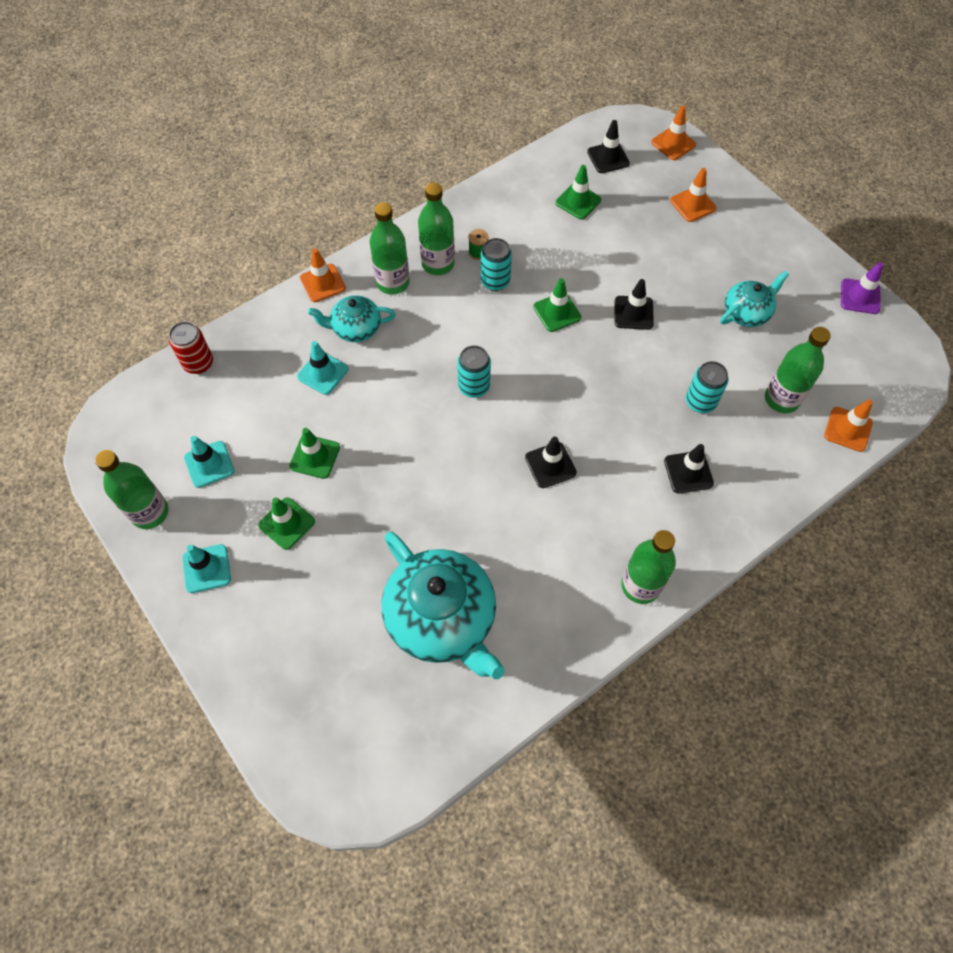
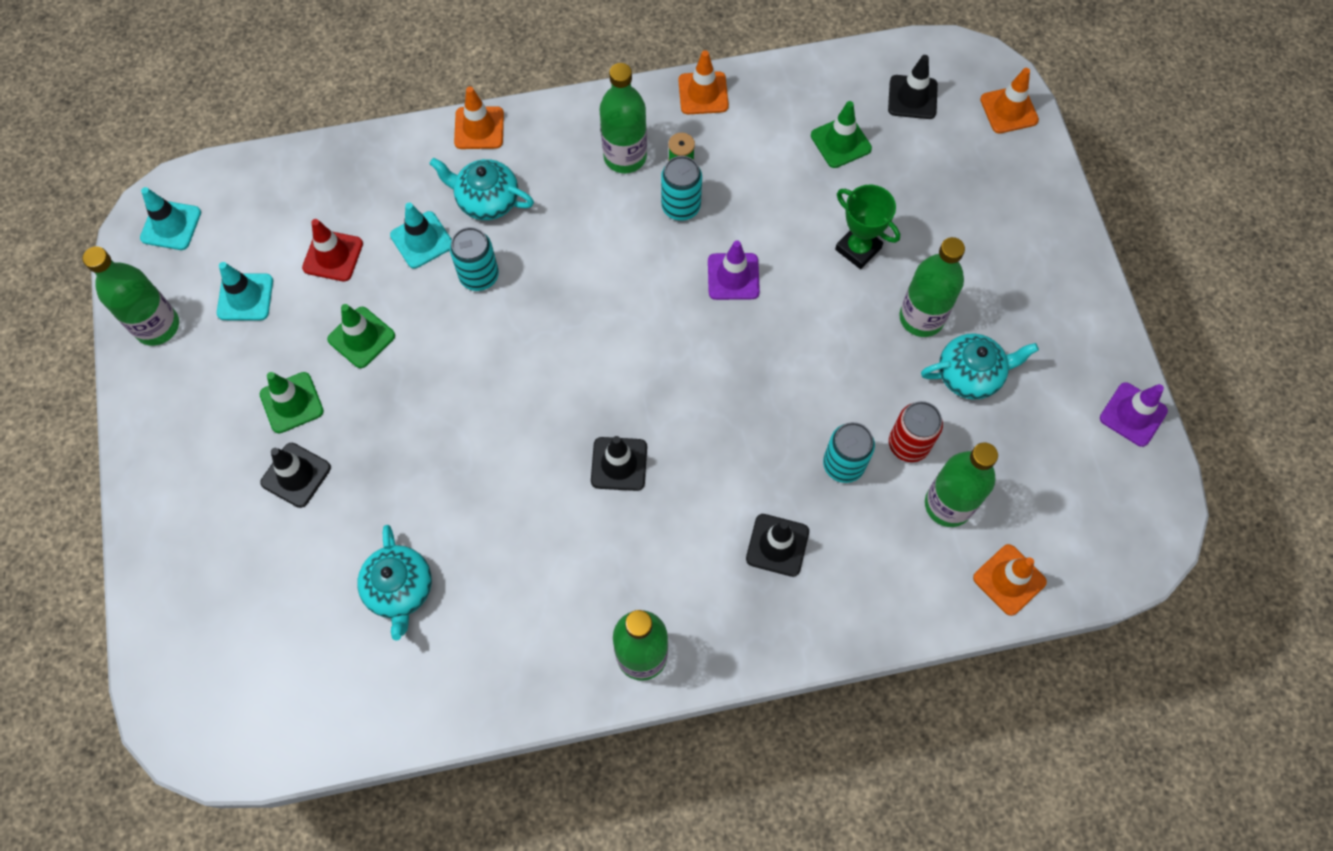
camera: 25 degrees right, 5 degrees up
(198, 363) = (293, 171): red can -> red can (908, 444)
(206, 568) = (183, 416): turquoise traffic cone -> turquoise traffic cone (171, 225)
(261, 409) = (333, 256): none -> red traffic cone
(393, 282) = (559, 160): green bottle -> green bottle (921, 318)
(442, 619) = (400, 589): turquoise teapot -> turquoise teapot, size x0.53
(474, 386) = (583, 329): turquoise can -> turquoise can (479, 276)
(557, 312) = (733, 276): green traffic cone -> purple traffic cone
(628, 263) = (858, 249): none -> green trophy
(633, 313) = (826, 316): black traffic cone -> black traffic cone (296, 475)
(693, 204) = (985, 203): orange traffic cone -> orange traffic cone (703, 93)

